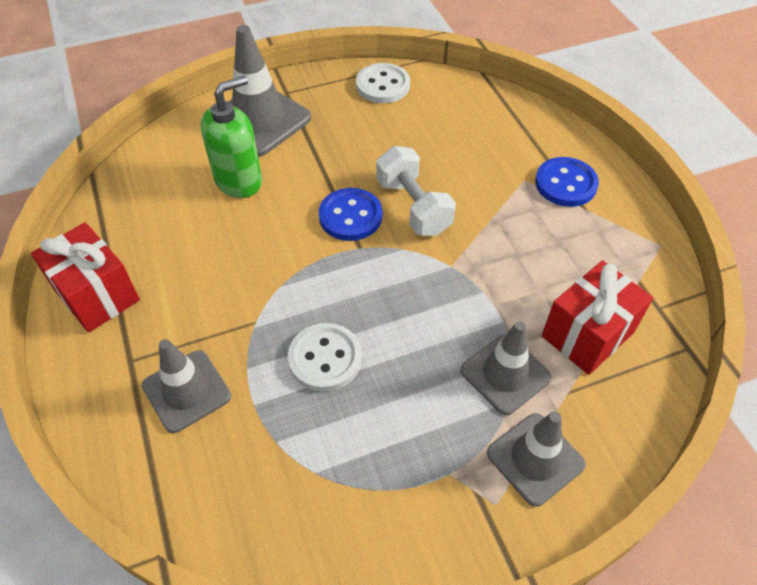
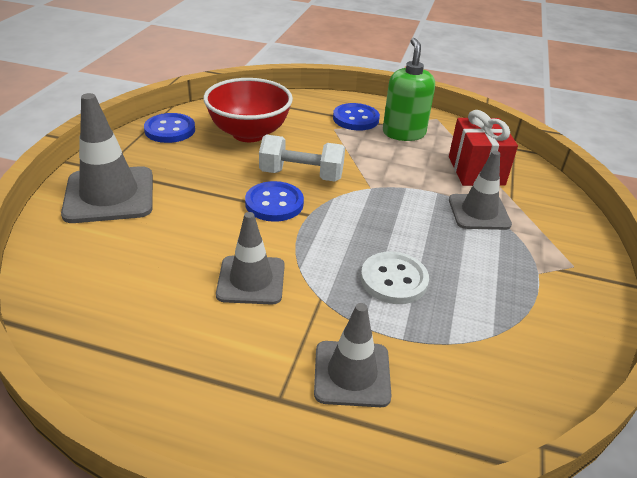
camera: 55 degrees left, 15 degrees down
(97, 295) = (171, 387): red gift -> none
(239, 181) = (159, 236): green soap dispenser -> green soap dispenser (403, 133)
(383, 85) = (170, 130): white button -> blue button
(438, 132) = (249, 133): none -> red bowl
(535, 459) = (551, 234): grey traffic cone -> grey traffic cone (251, 280)

